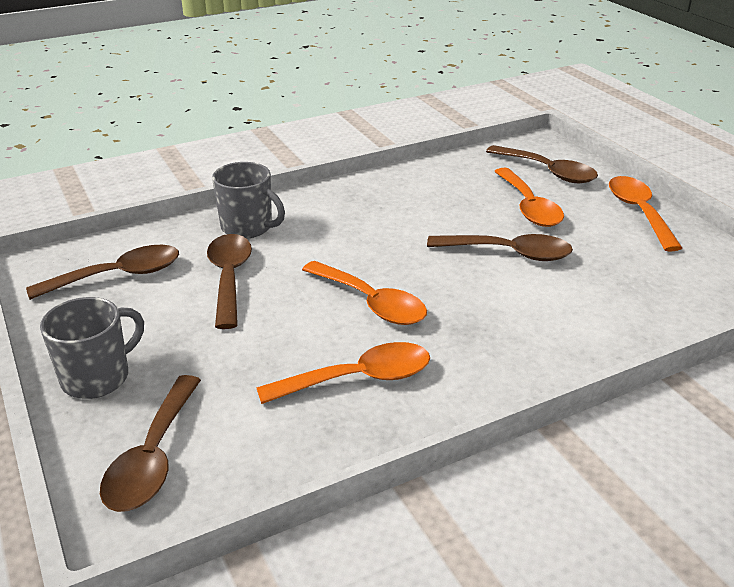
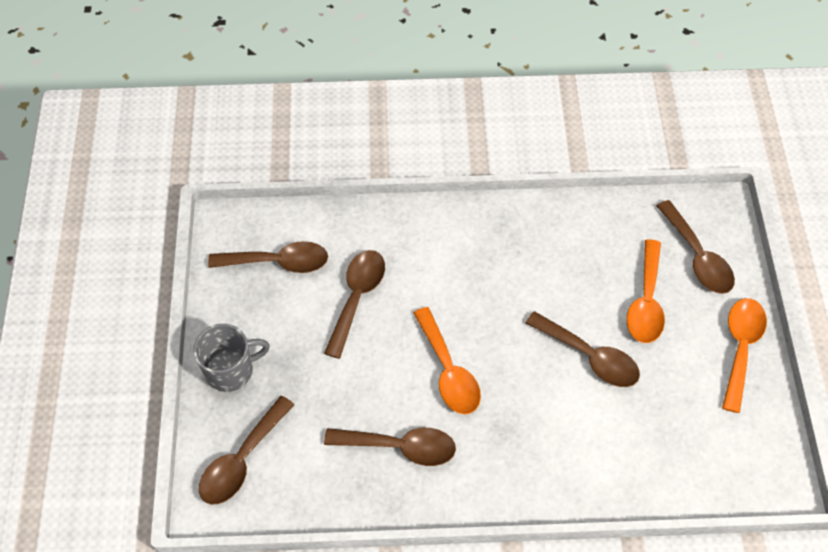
camera: 25 degrees right, 25 degrees up
(248, 227) = (397, 237): grey mug -> none
(358, 379) = (399, 447): orange spoon -> brown spoon

